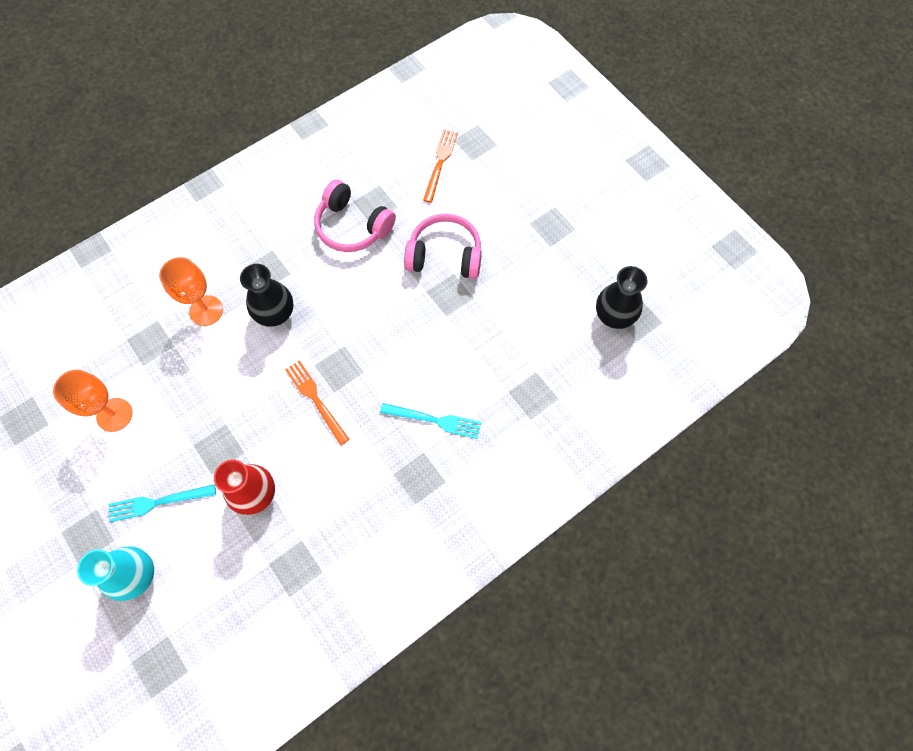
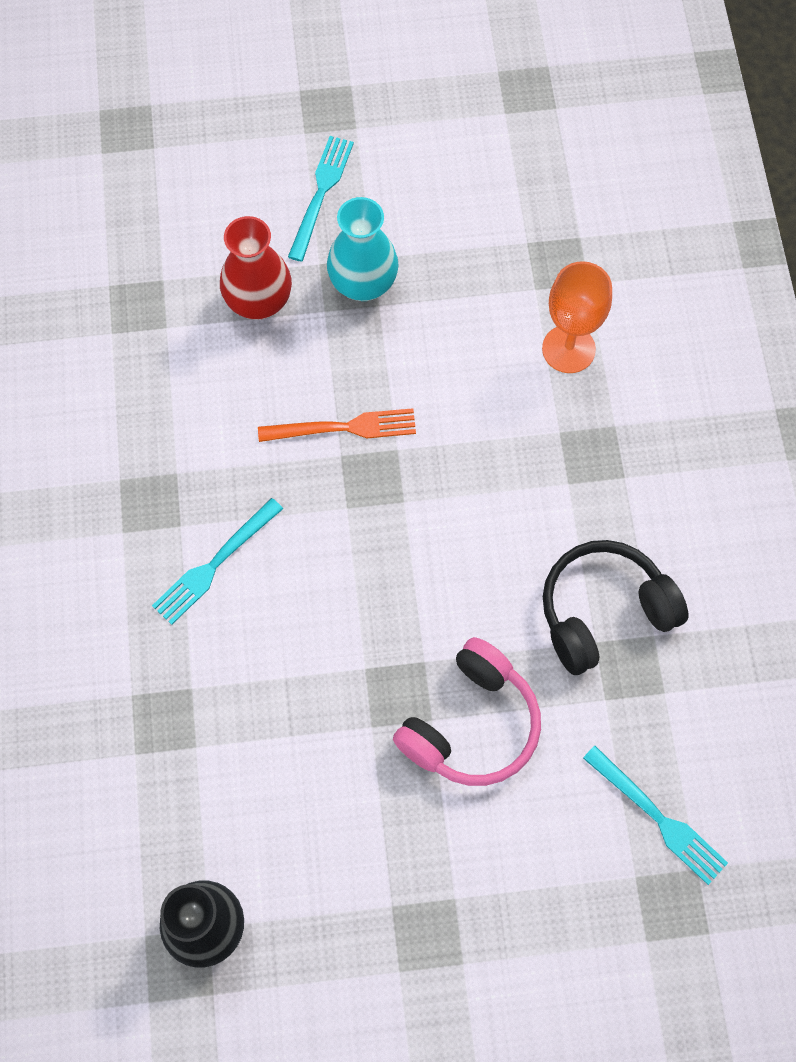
camera: 120 degrees right, 0 degrees up
(114, 415) = (472, 187): orange goblet -> none
(137, 575) = (244, 142): turquoise vase -> turquoise vase (363, 284)
(276, 314) = (509, 435): black vase -> none
(353, 226) = (604, 612): pink headphones -> black headphones
(440, 162) = (659, 819): orange fork -> turquoise fork

